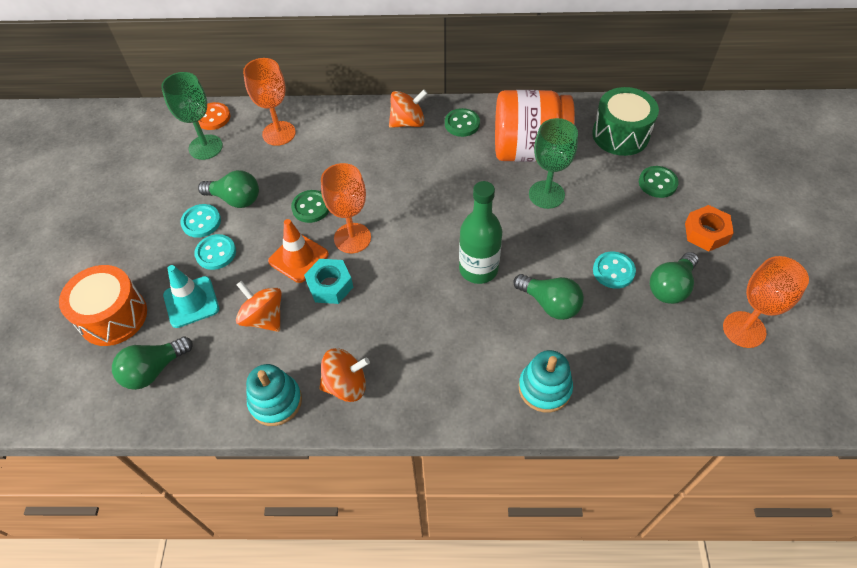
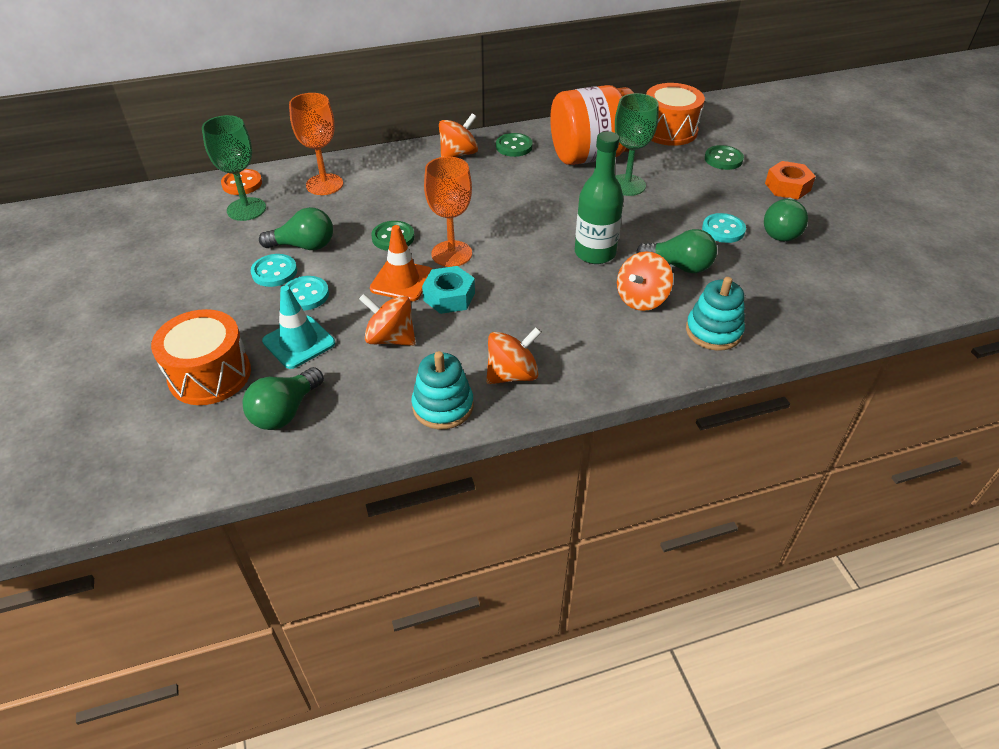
camera: 20 degrees left, 10 degrees down
(496, 333) = (641, 299): none -> orange spinning top
(620, 135) = (669, 131): green drum -> orange drum
(744, 329) = (863, 249): orange goblet -> none

